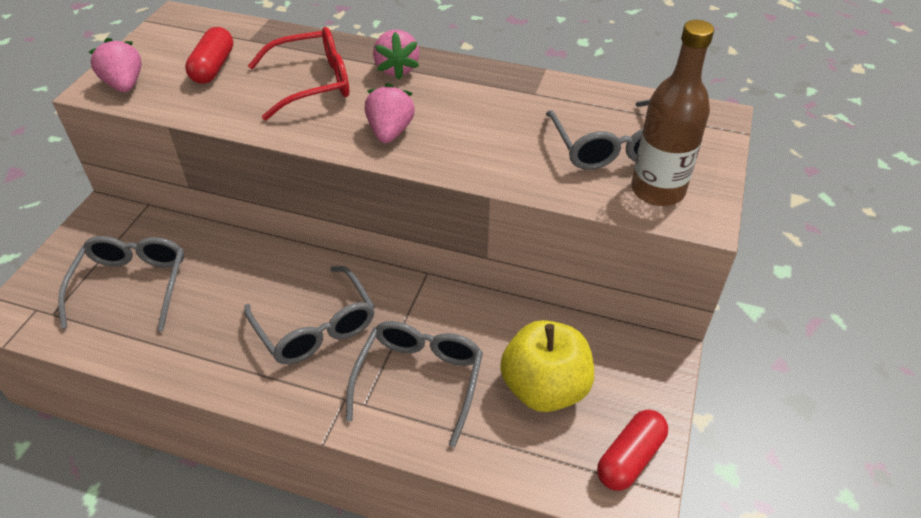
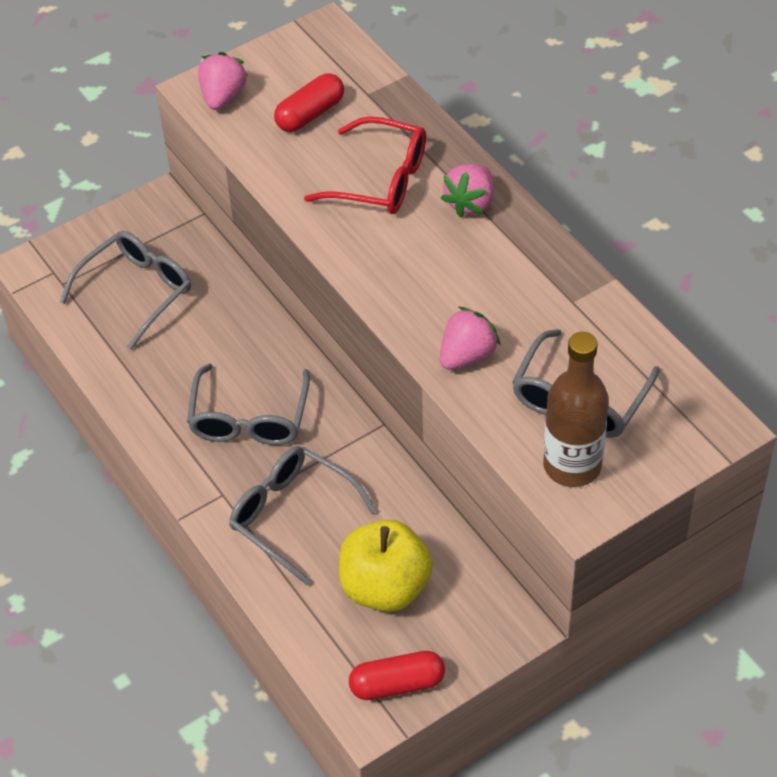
camera: 40 degrees right, 5 degrees up
(390, 132) = (400, 272): pink strawberry -> pink strawberry (467, 355)
(419, 380) = (292, 516): grey glasses -> grey glasses turned 105 degrees counterclockwise

